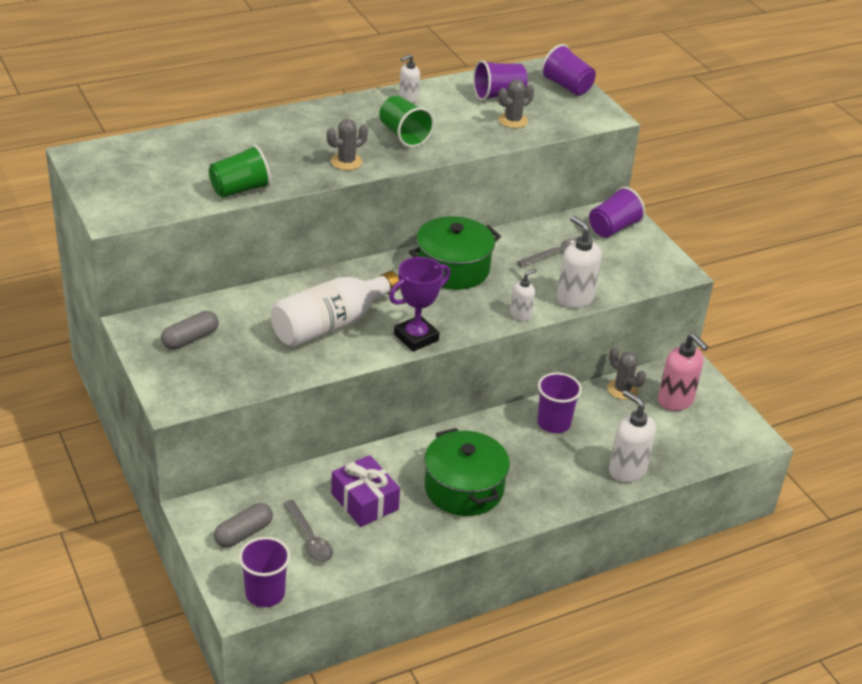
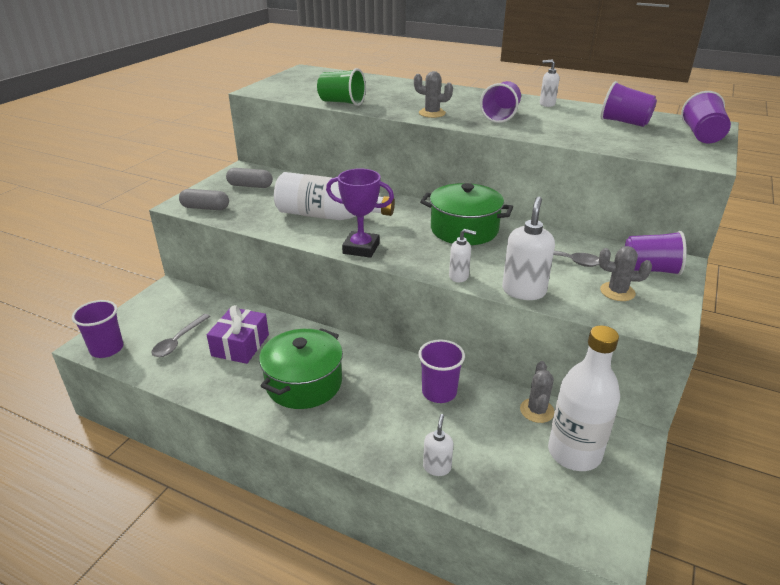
camera: 55 degrees right, 5 degrees down
(243, 533) = (161, 314): grey capsule -> grey capsule (205, 208)
(404, 135) = (501, 116): green cup -> purple cup
(513, 120) = (606, 135): grey cactus -> grey cactus (617, 292)
(627, 470) = (437, 467): white soap dispenser -> white soap dispenser, size x0.58
(676, 401) = (574, 453): pink soap dispenser -> white bottle

